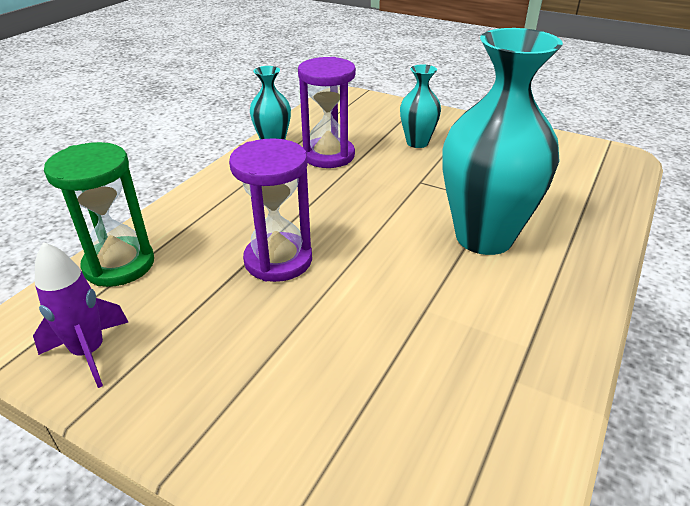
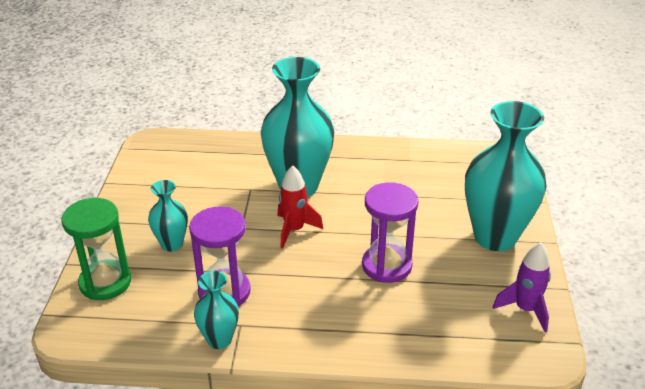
camera: 115 degrees left, 0 degrees up
(119, 265) = (453, 345): green hourglass -> green hourglass (105, 282)
(242, 397) = (495, 237): none -> turquoise vase
(392, 212) = (294, 230): none -> red rocket

